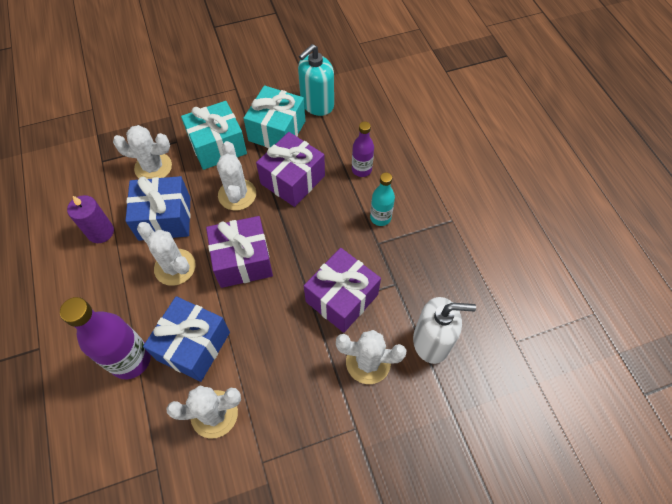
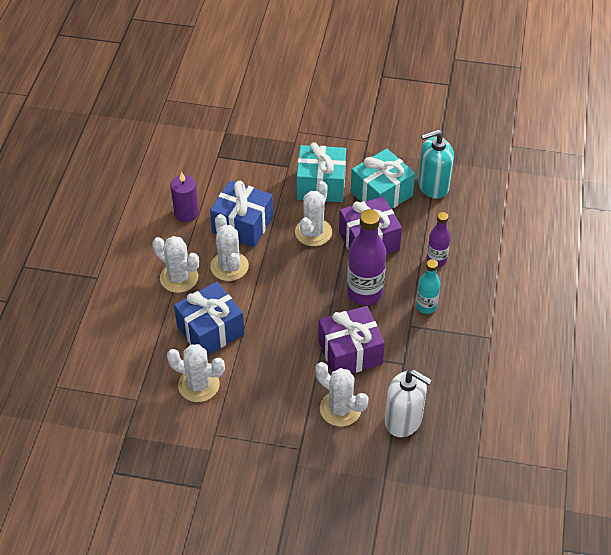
camera: 30 degrees right, 10 degrees down
(131, 359) = (159, 317): purple bottle -> purple bottle (364, 293)
(153, 167) = (256, 179): white cactus -> white cactus (179, 278)
(243, 261) = (286, 286): purple gift -> none

